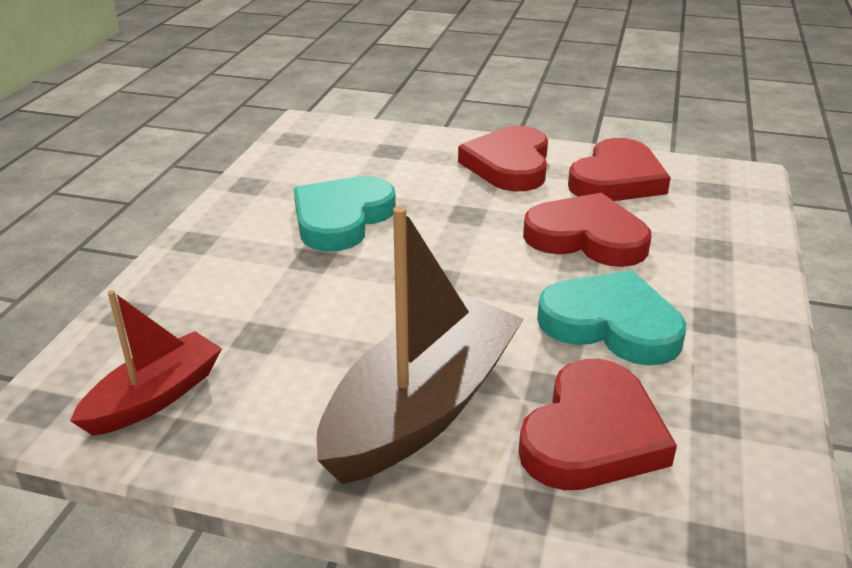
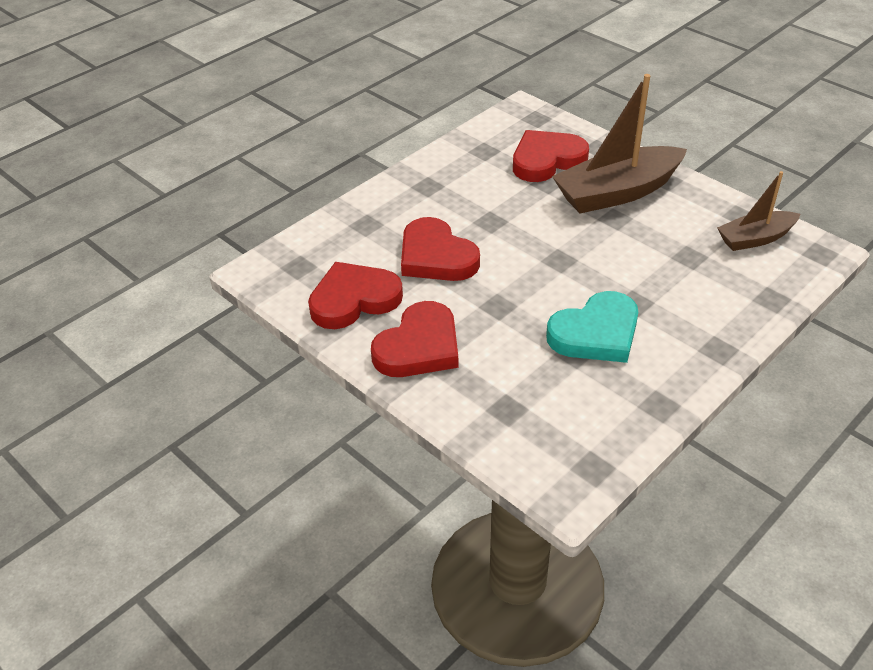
camera: 150 degrees left, 10 degrees up
(155, 397) = (755, 238): red boat -> brown boat
(611, 324) = (484, 200): turquoise heart -> none

